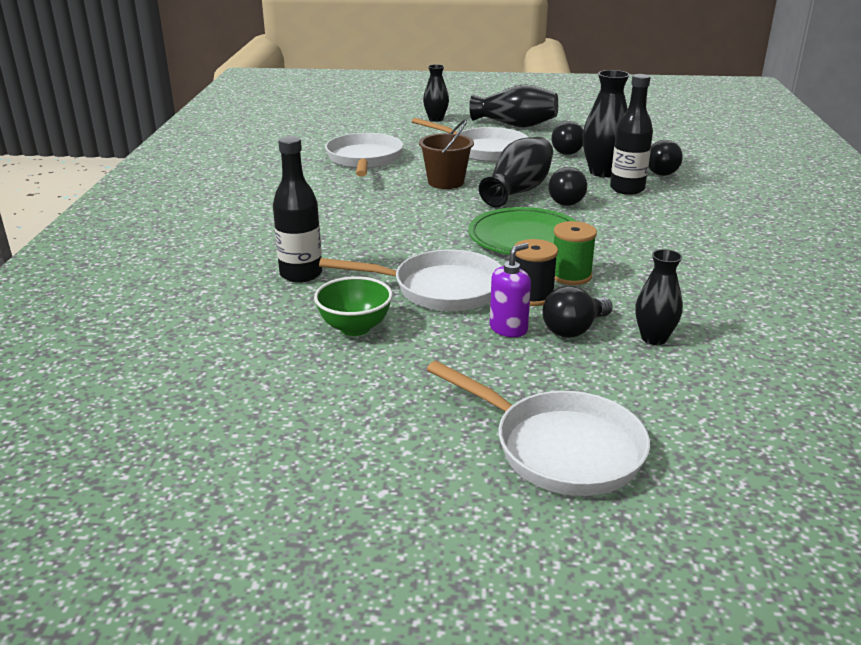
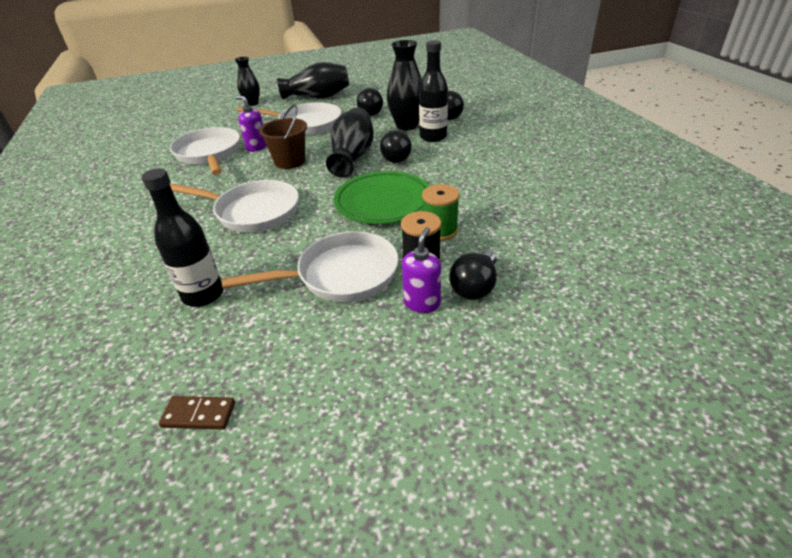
camera: 20 degrees left, 10 degrees up
(257, 355) = (199, 415): none -> brown domino
(355, 328) = (284, 345): green bowl -> none
(417, 162) = (256, 147): none -> purple soap dispenser
(560, 448) = (544, 433): white pan -> white pan (253, 212)
(654, 338) = (540, 277): black vase -> none

